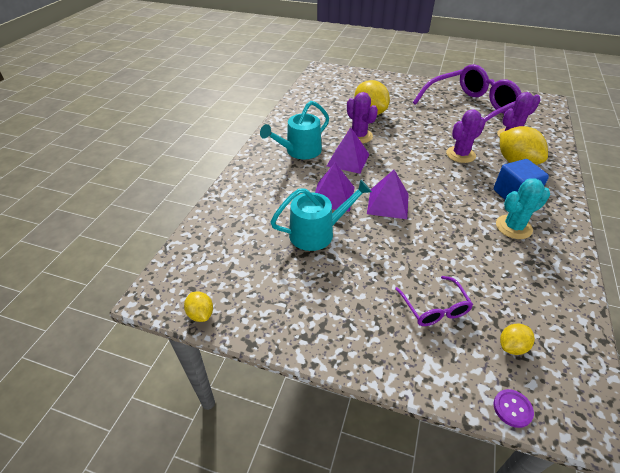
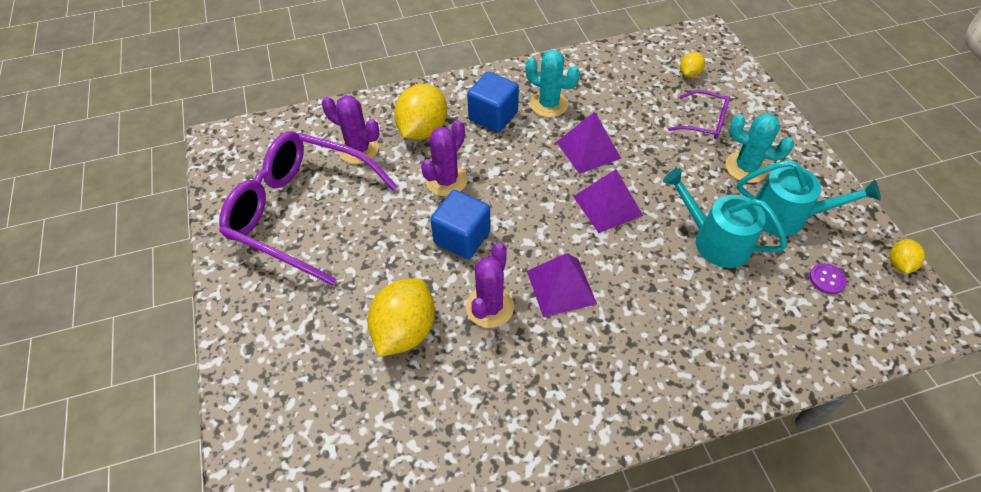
camera: 125 degrees left, 10 degrees up
(300, 151) = (593, 358): turquoise watering can -> turquoise watering can (785, 216)
(333, 196) = (647, 260): purple pyramid -> purple pyramid (588, 150)
(362, 296) = (746, 167): none -> turquoise cactus
(411, 144) = (462, 237): none -> blue cube
(434, 307) = (703, 121): purple glasses -> purple glasses turned 75 degrees clockwise
(460, 154) = (446, 181): purple cactus -> purple cactus turned 75 degrees counterclockwise
(512, 346) = (689, 74): yellow lemon -> yellow lemon turned 75 degrees counterclockwise
(512, 409) = (737, 63): purple button -> purple button (826, 279)

